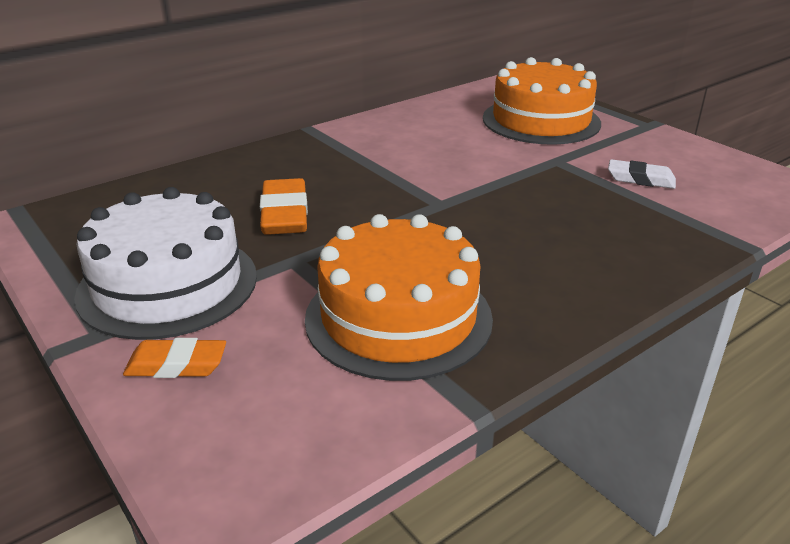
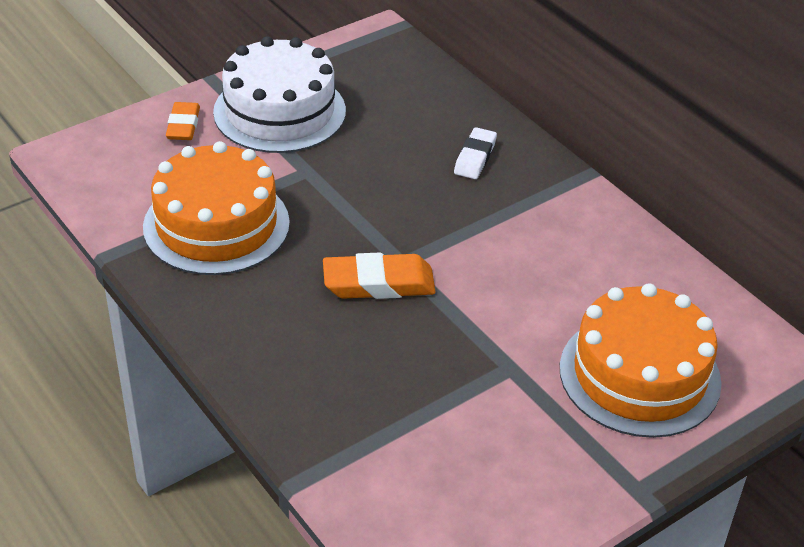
camera: 90 degrees right, 10 degrees up
(284, 214) = (385, 163): orange eraser -> orange eraser (378, 283)
(640, 179) = (458, 433): white eraser -> white eraser (475, 157)

